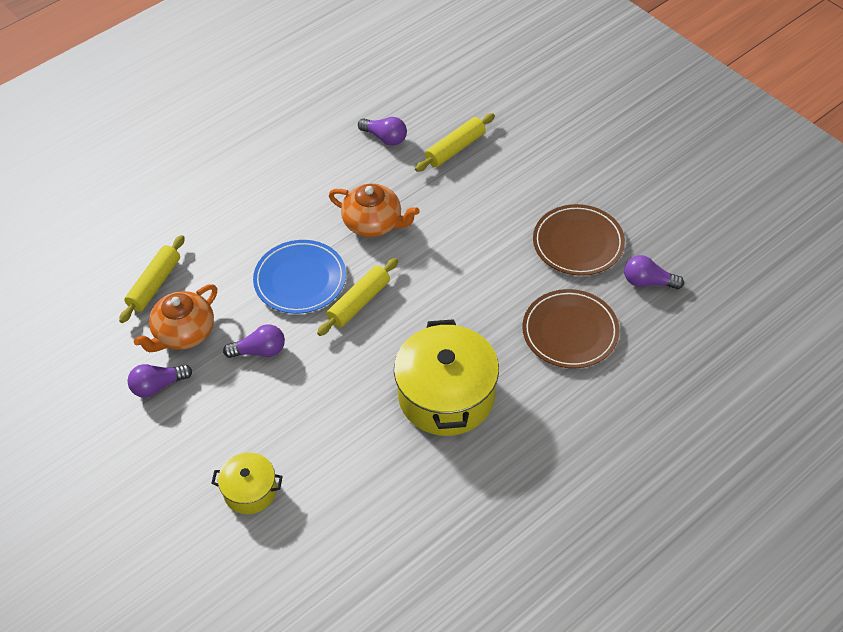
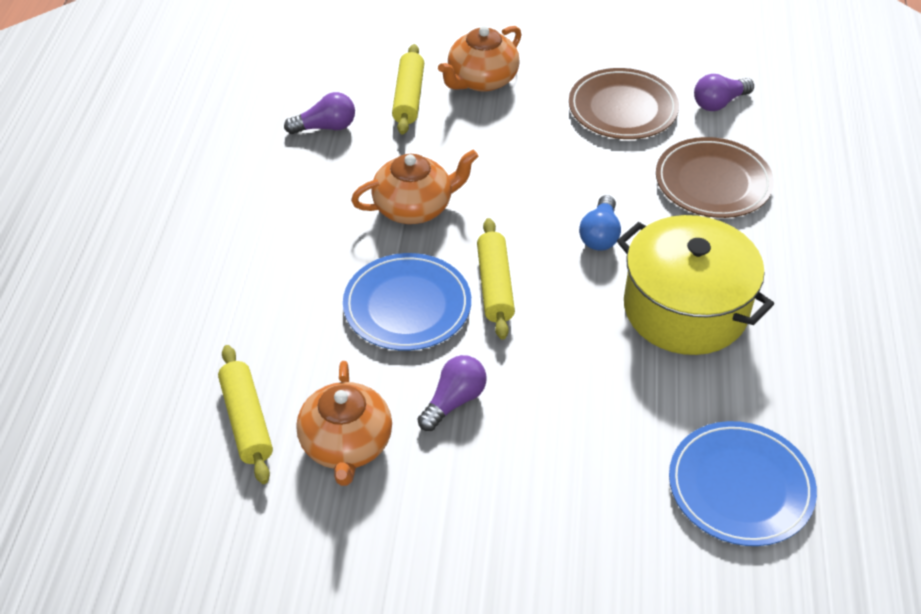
camera: 45 degrees left, 5 degrees down
(158, 386) = (387, 519): purple light bulb -> none
(250, 491) = (624, 541): yellow pot -> none
(343, 515) = (740, 487): none -> blue plate
(456, 315) = (600, 235): none -> blue light bulb
(513, 165) = (481, 80): none -> orange teapot

